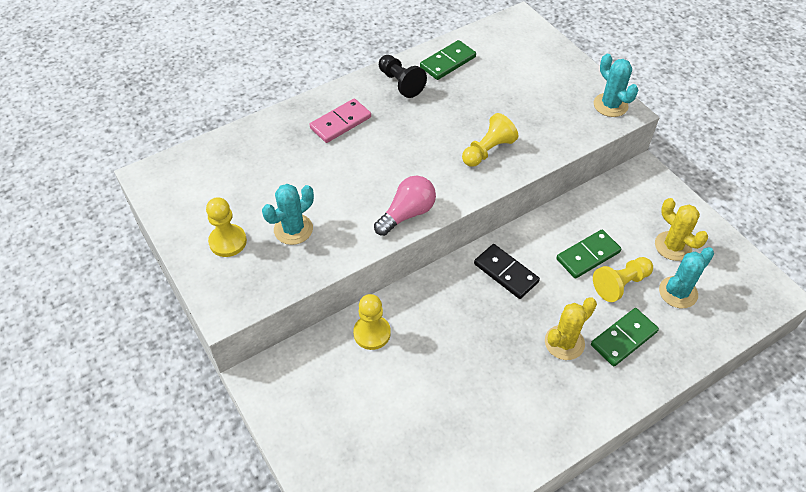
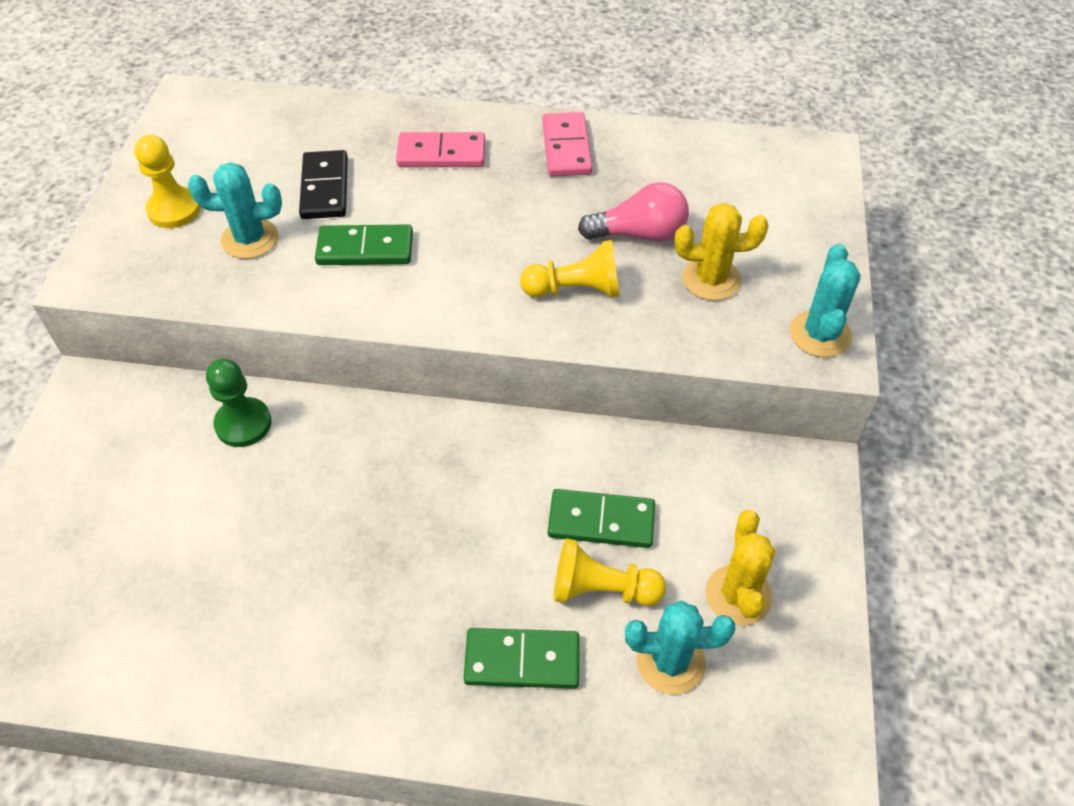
camera: 40 degrees right, 0 degrees up
(372, 333) = (243, 424): yellow pawn -> green pawn
(400, 83) = (566, 148): black pawn -> pink domino
(407, 214) = (388, 302): pink light bulb -> pink light bulb (639, 234)
(447, 62) = (656, 155): green domino -> green domino (365, 249)
(505, 273) = (470, 466): black domino -> black domino (324, 188)
(564, 342) = (440, 604): yellow cactus -> yellow cactus (711, 279)

